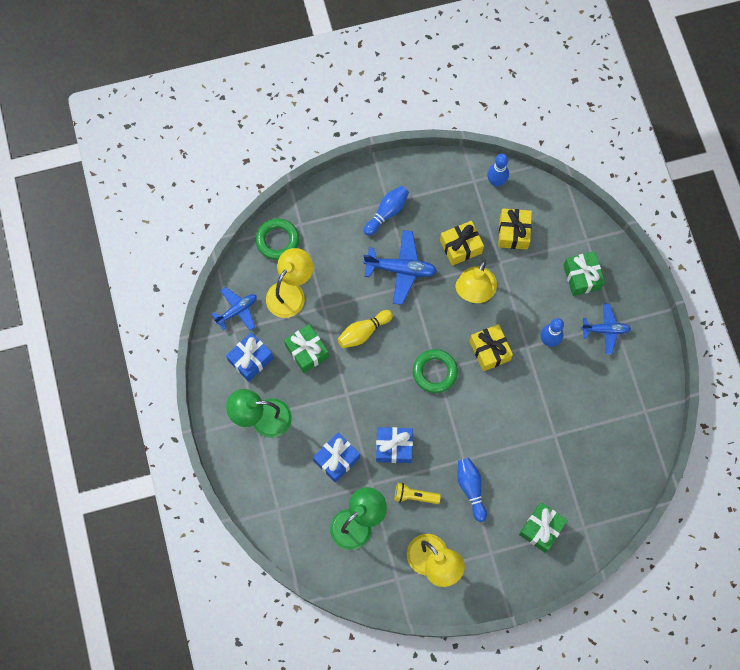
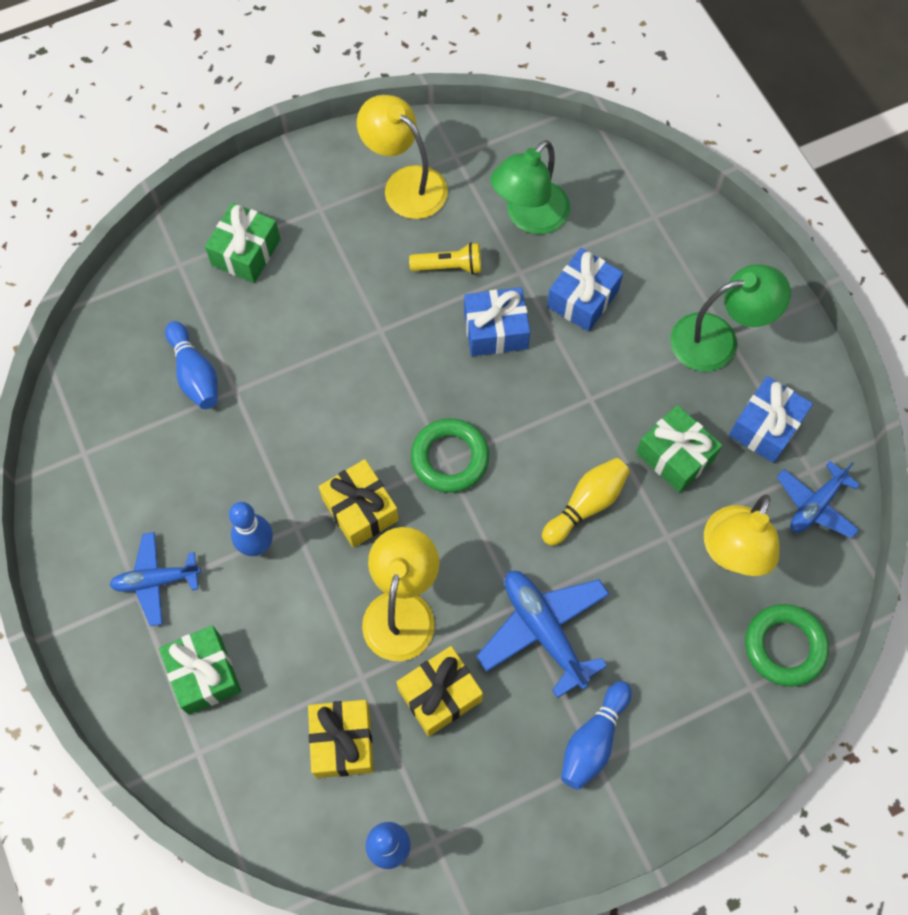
camera: 170 degrees right, 5 degrees down
(401, 269) = (543, 630): blue plane -> blue plane turned 60 degrees clockwise
(471, 488) = (363, 290): blue bowling pin -> blue bowling pin (195, 374)

